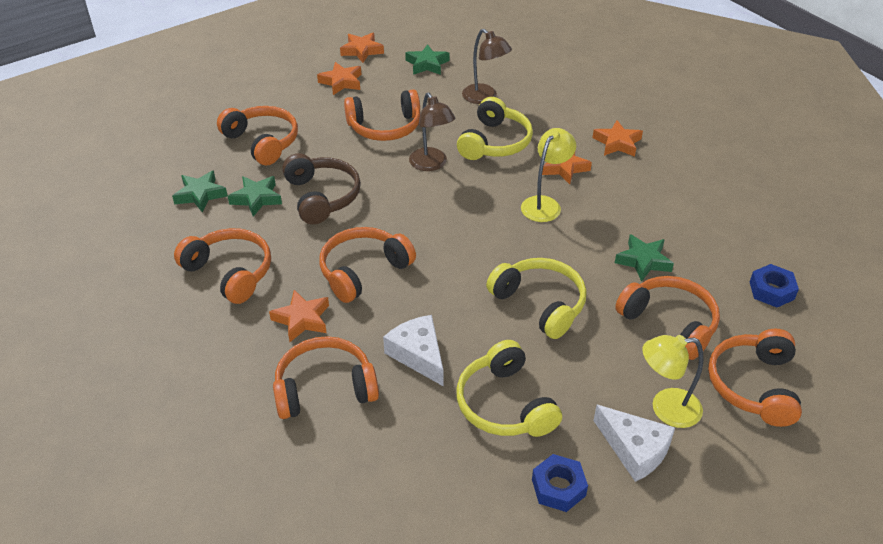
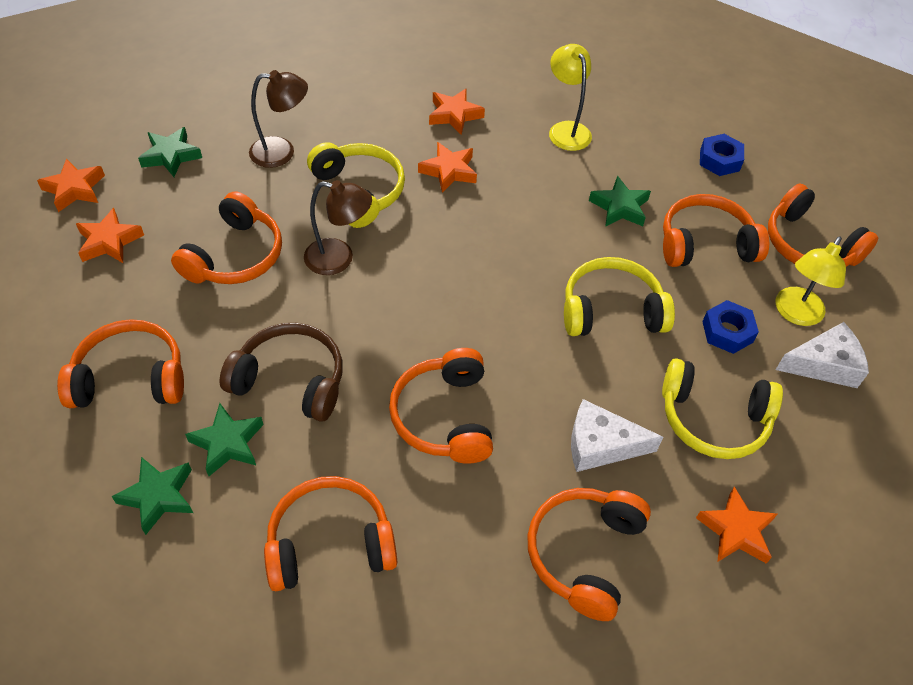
camera: 55 degrees left, 10 degrees up
(302, 319) = (468, 515): orange star -> orange star (736, 531)
(545, 204) = (485, 218): yellow lamp -> yellow lamp (566, 130)
(558, 487) = (831, 444): blue nut -> blue nut (727, 332)

